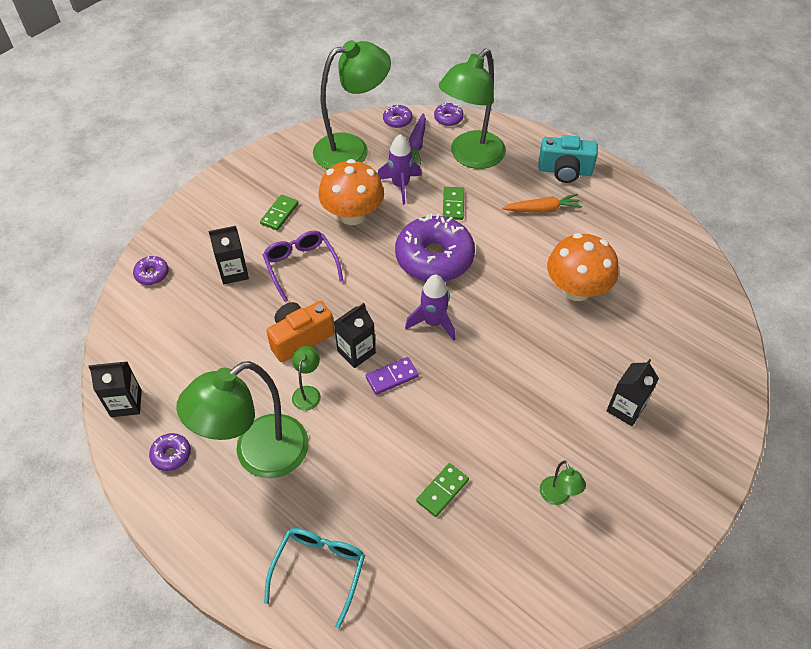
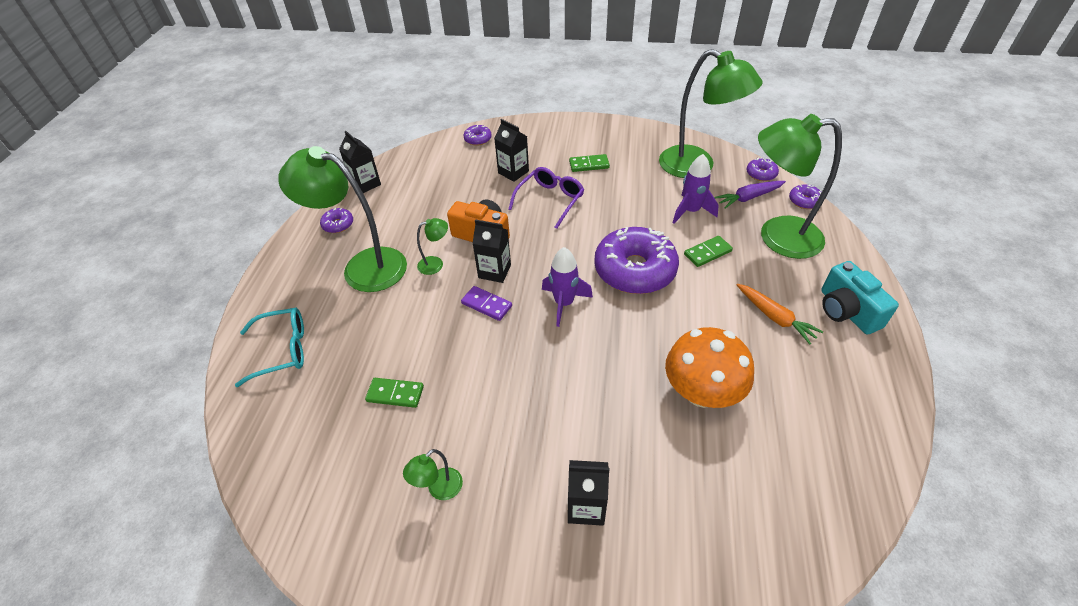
camera: 60 degrees right, 5 degrees down
(353, 215) = (629, 201): orange mushroom -> none

